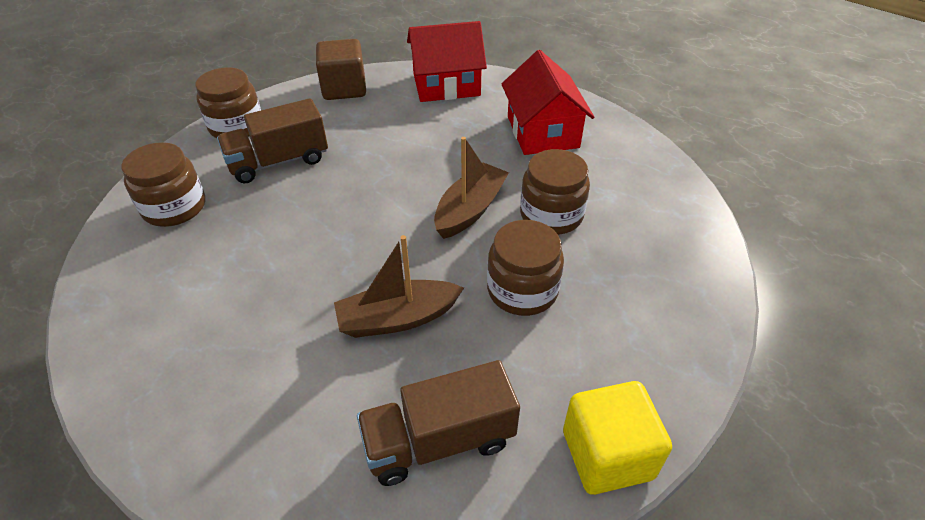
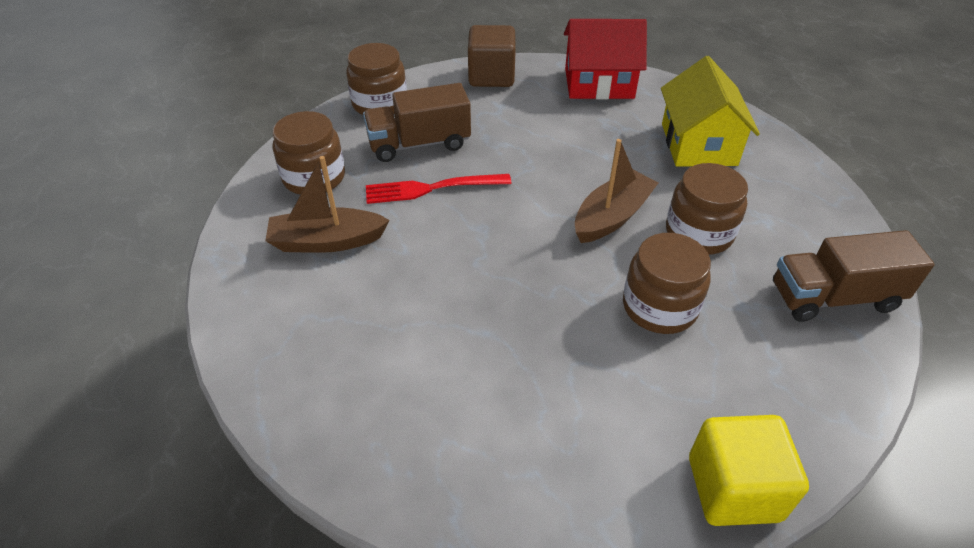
camera: 10 degrees right, 0 degrees up
(295, 204) = (432, 188): none -> red fork
(397, 318) = (526, 317): brown boat -> brown boat (327, 241)
(439, 441) = (558, 445): brown truck -> brown truck (834, 297)
(542, 132) = (698, 144): red house -> yellow house

